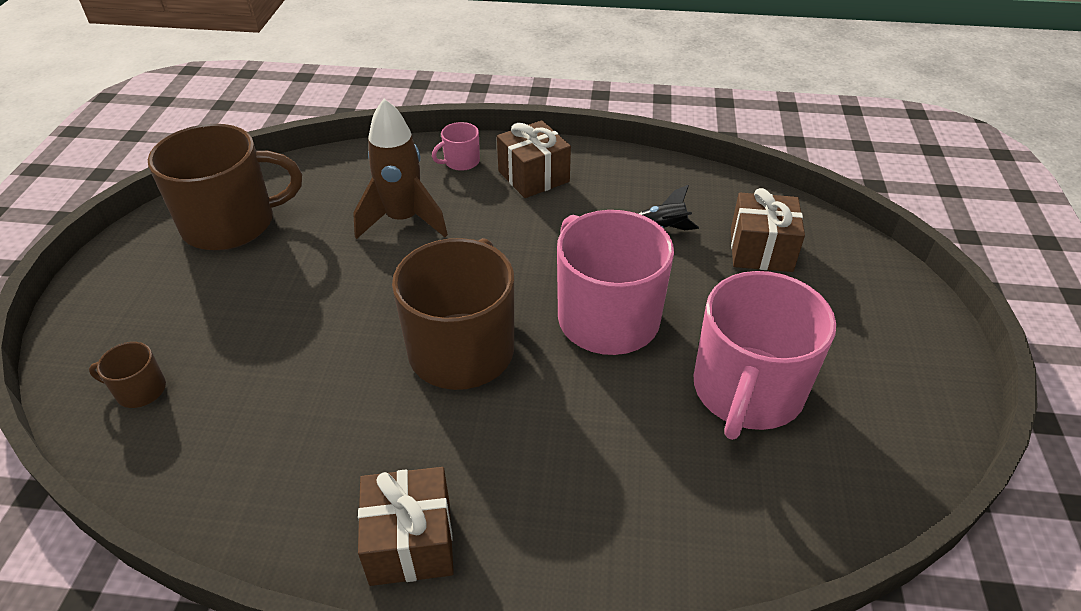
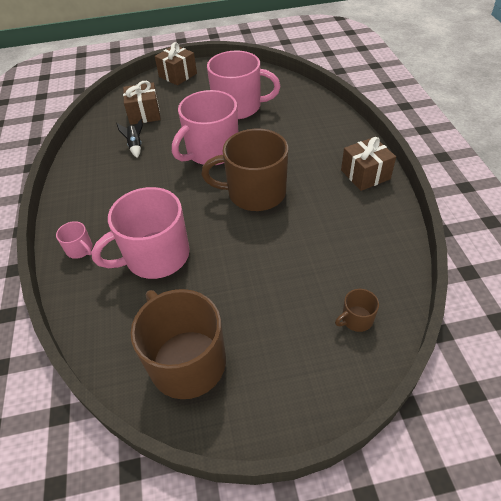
camera: 105 degrees left, 5 degrees up
(139, 390) = (356, 319): brown mug -> brown mug turned 75 degrees clockwise
(403, 220) = (155, 256): brown rocket -> pink mug
(533, 176) = (93, 207): brown gift -> brown gift (178, 75)

